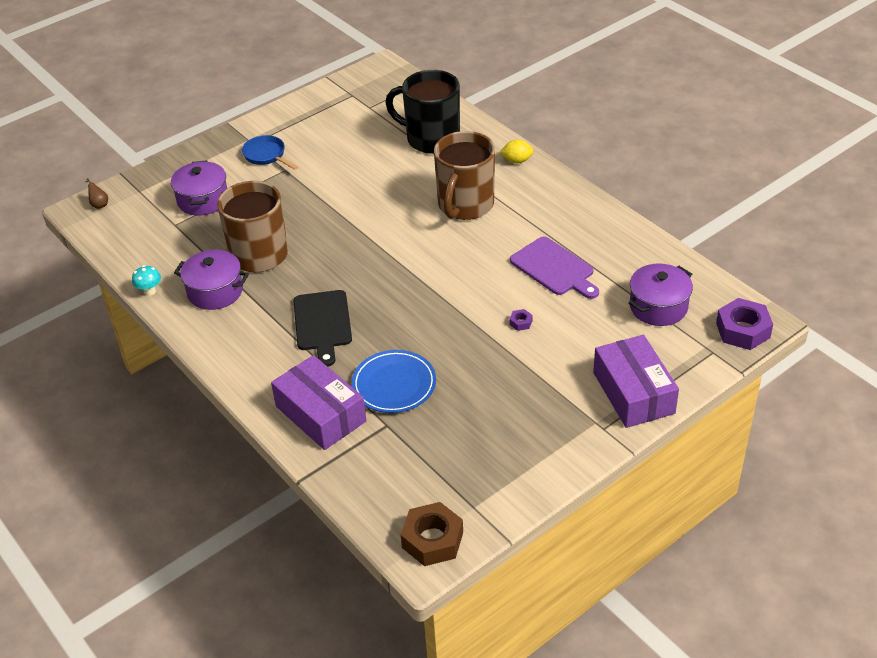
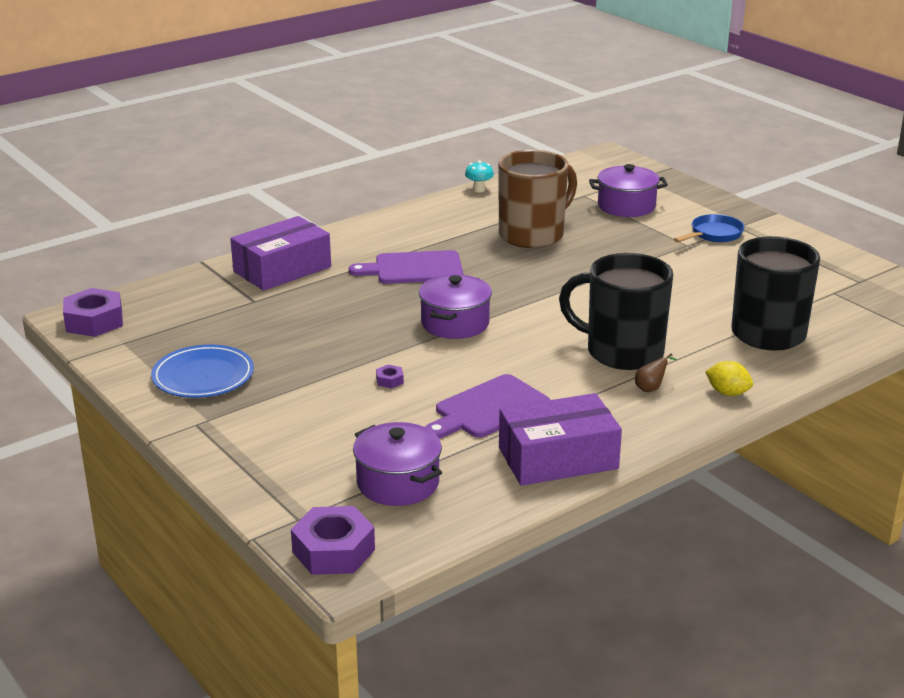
camera: 90 degrees right, 15 degrees down
(99, 204) = (617, 162): brown pear -> brown pear (651, 388)
(215, 291) = (474, 217): purple pot -> purple pot (455, 323)
(322, 324) = (414, 268): black cutting board -> purple cutting board
(394, 384) = (310, 305): blue plate -> blue plate (203, 376)
(432, 540) = (94, 321): brown nut -> purple nut
(465, 205) = (622, 352): brown mug -> black mug
(517, 161) = (727, 393): yellow lemon -> yellow lemon turned 60 degrees counterclockwise
(633, 393) = (245, 449): purple box -> purple box (558, 458)

